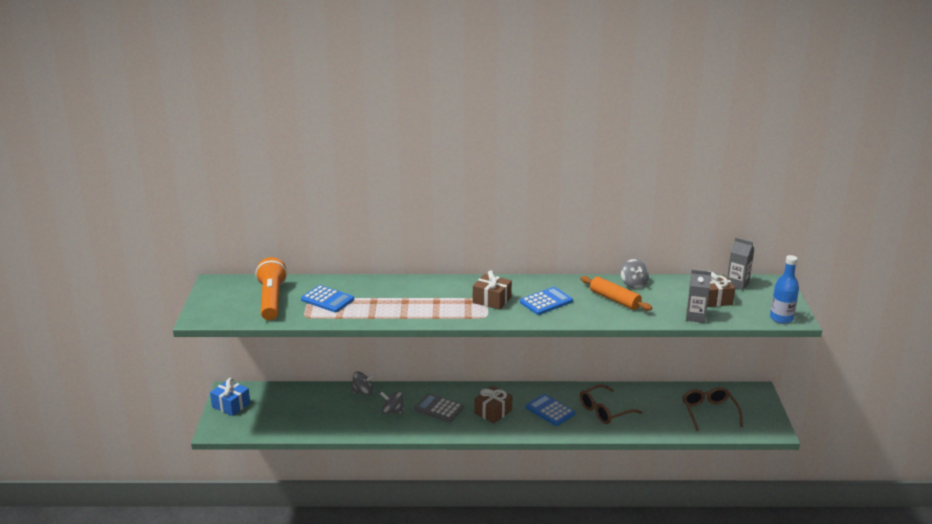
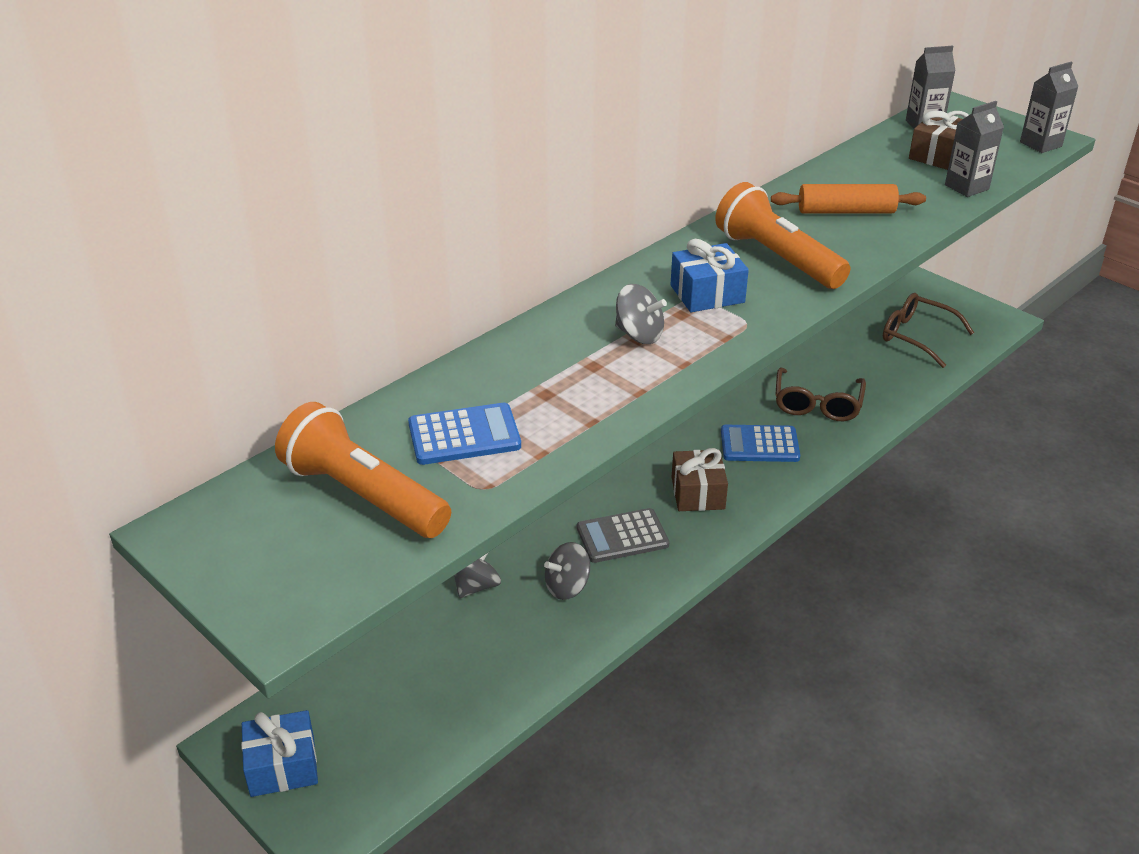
camera: 45 degrees left, 10 degrees up
(492, 300) = (707, 294): brown gift -> blue gift
(546, 302) = (777, 258): blue calculator -> orange flashlight
(633, 284) = (824, 179): grey spinning top -> grey spinning top (639, 335)
(781, 318) = (1040, 144): blue bottle -> grey carton

